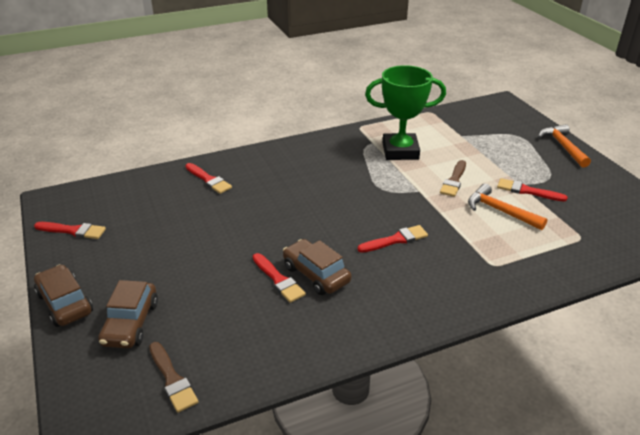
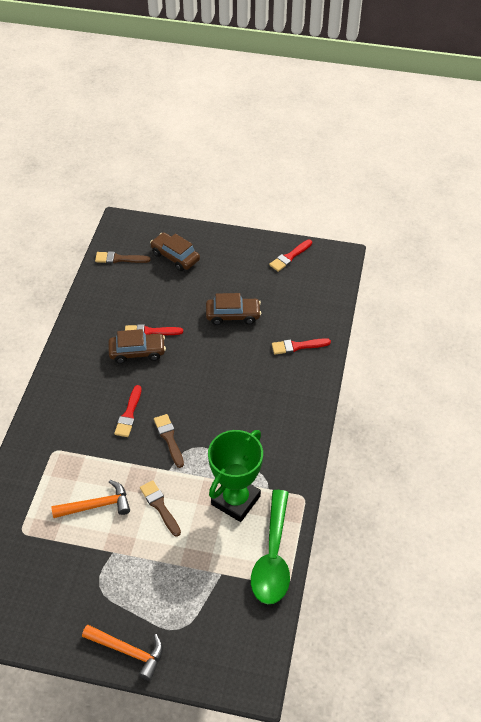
camera: 125 degrees right, 15 degrees up
(65, 303) = (217, 236): brown car -> brown car (233, 315)
(390, 205) = (169, 438): none -> brown brush
(420, 122) = (273, 557): none -> green spoon
(527, 191) = (100, 549): red brush -> none

